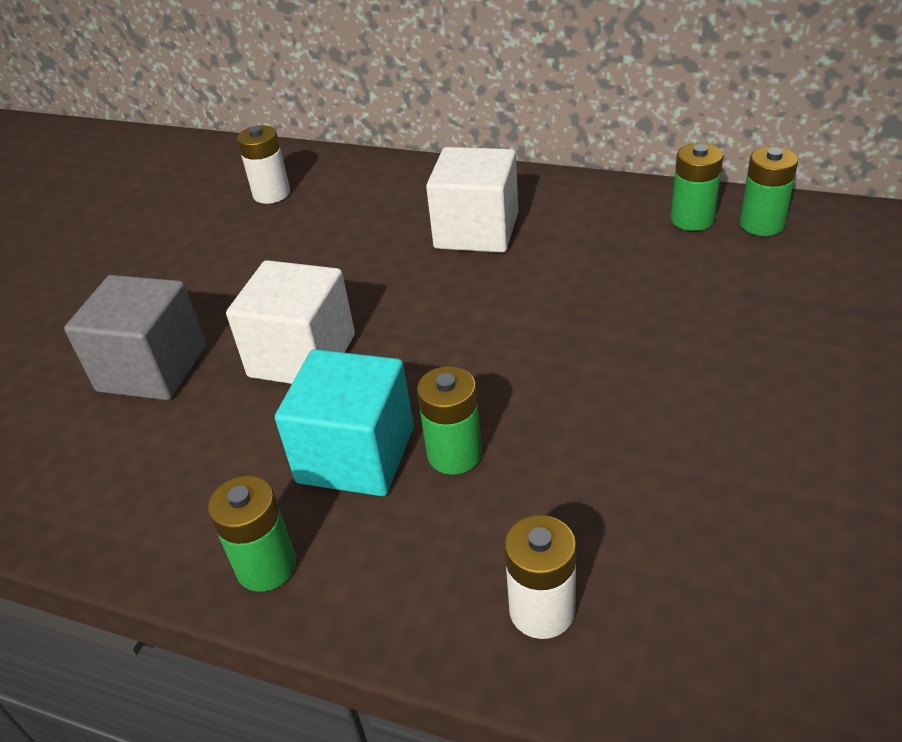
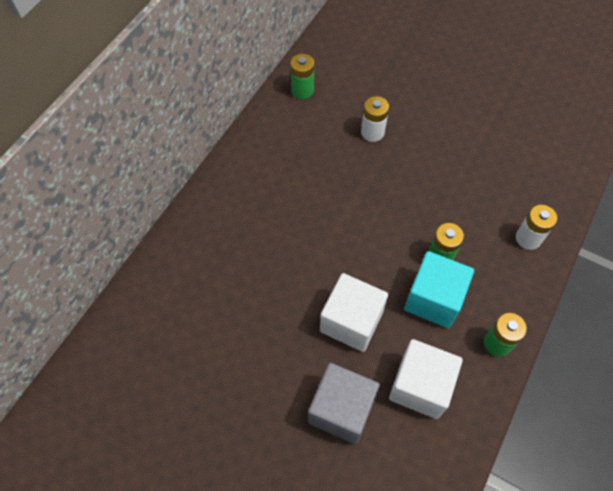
camera: 85 degrees left, 20 degrees up
(271, 194) = (161, 336): white battery -> white battery (372, 132)
(476, 231) = (259, 216): white cube -> white cube (420, 386)
(692, 219) = (287, 116): green battery -> none

